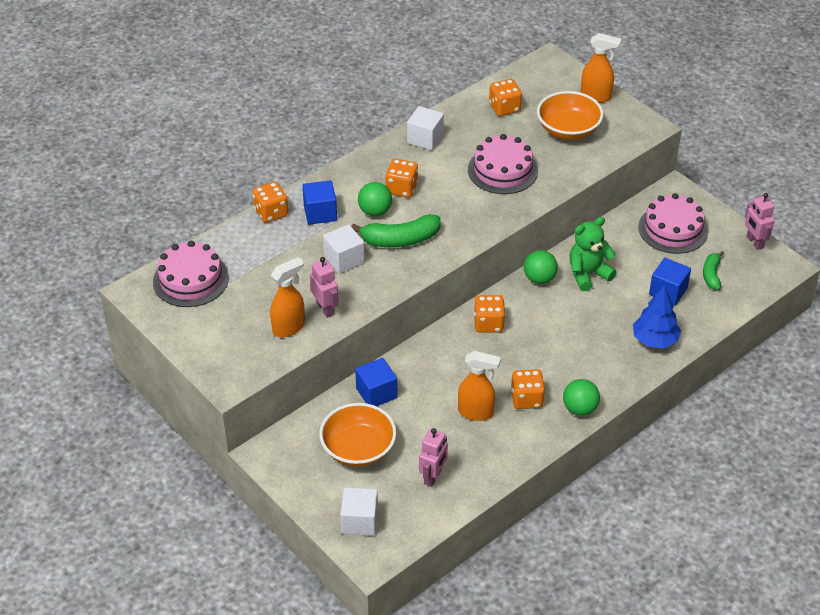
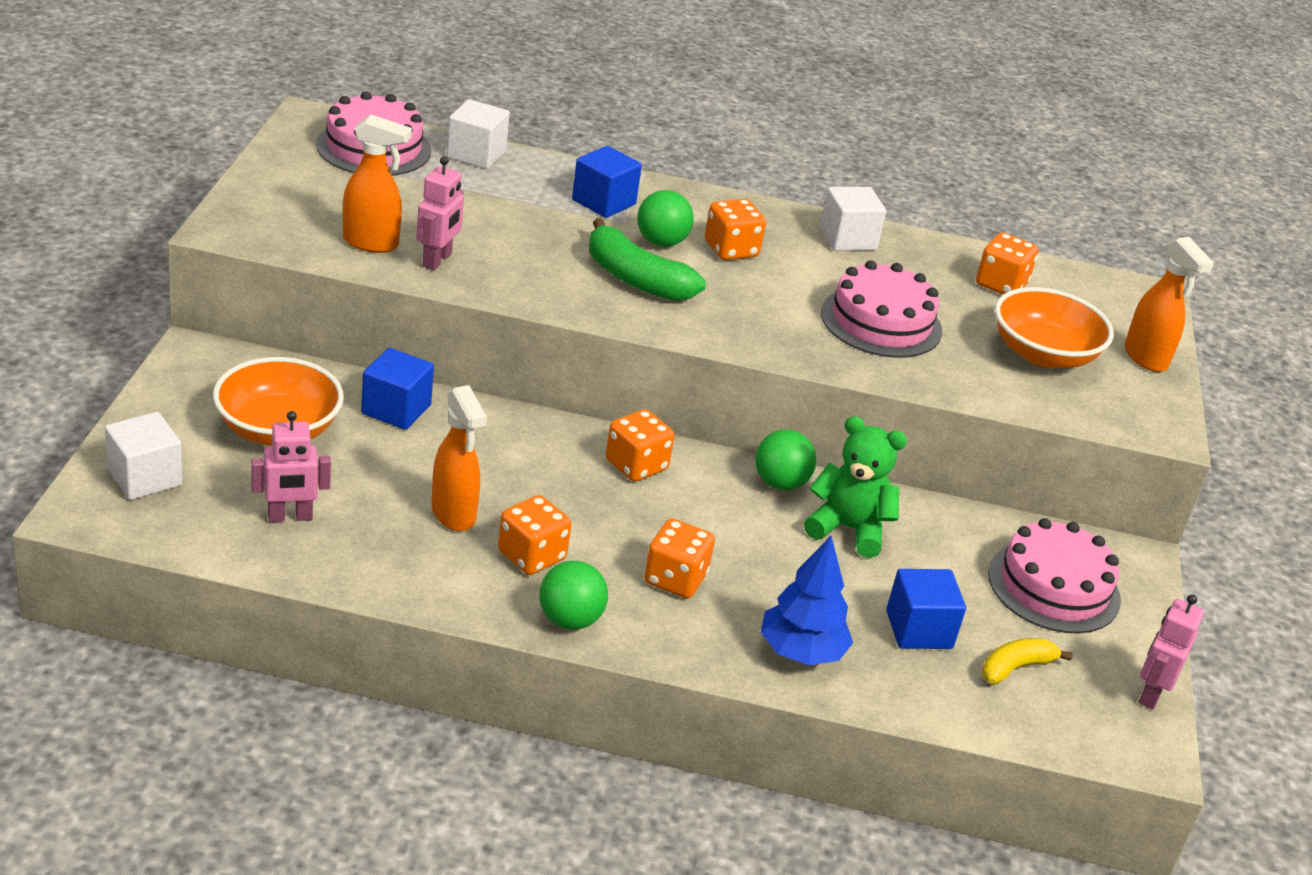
camera: 45 degrees right, 10 degrees down
(271, 212) = (558, 167): orange dice -> orange dice (675, 579)
(344, 260) = (543, 246): white cube -> white cube (476, 154)
(711, 275) = (1015, 668): green banana -> yellow banana

